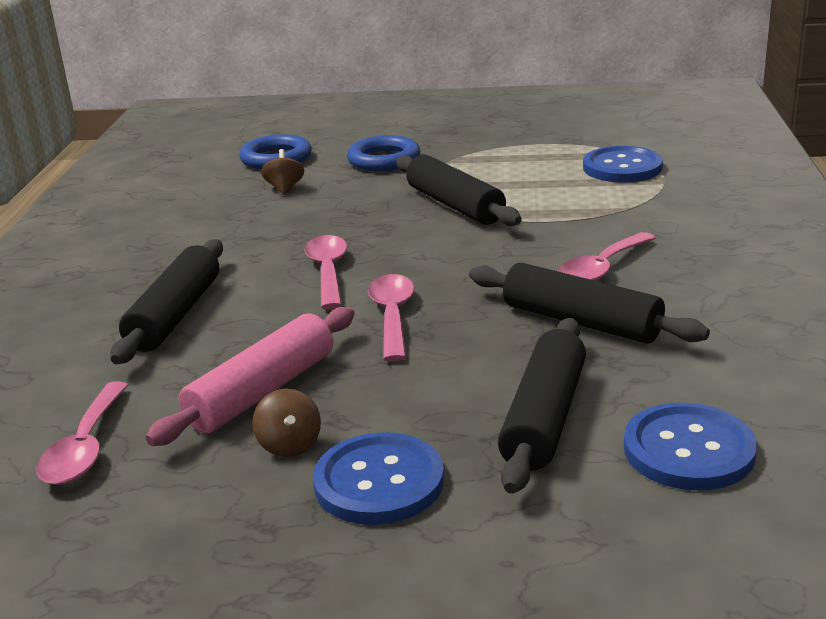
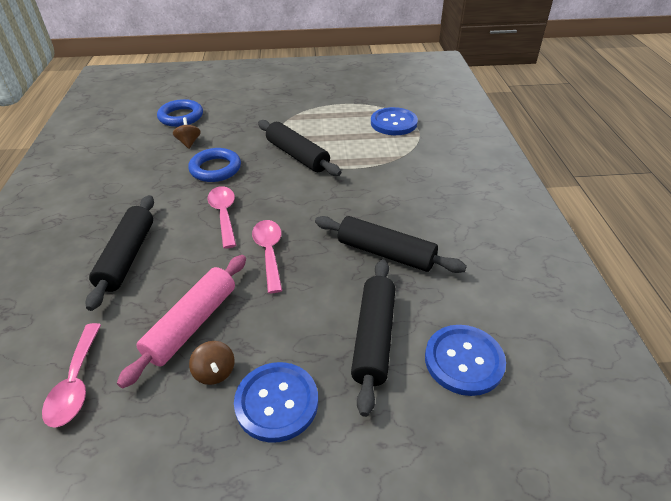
camera: 10 degrees left, 15 degrees up
(384, 160) = (249, 117): blue ring -> blue ring (215, 169)
(601, 269) = (392, 207): pink spoon -> none

